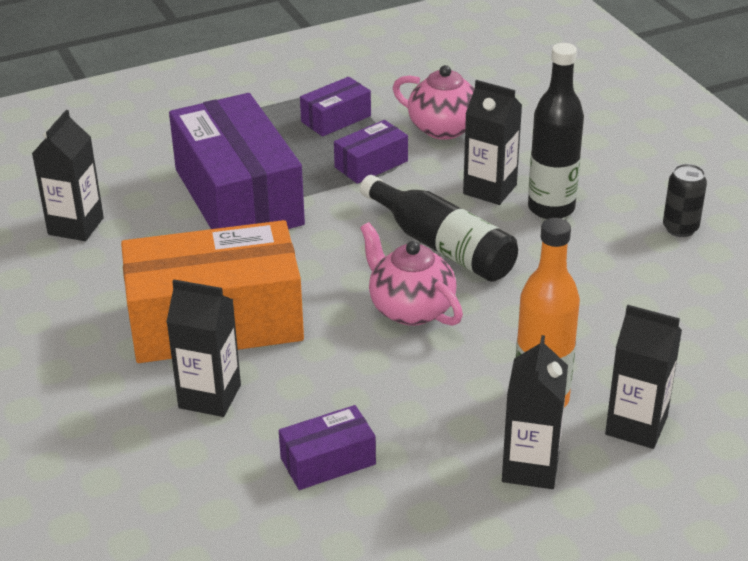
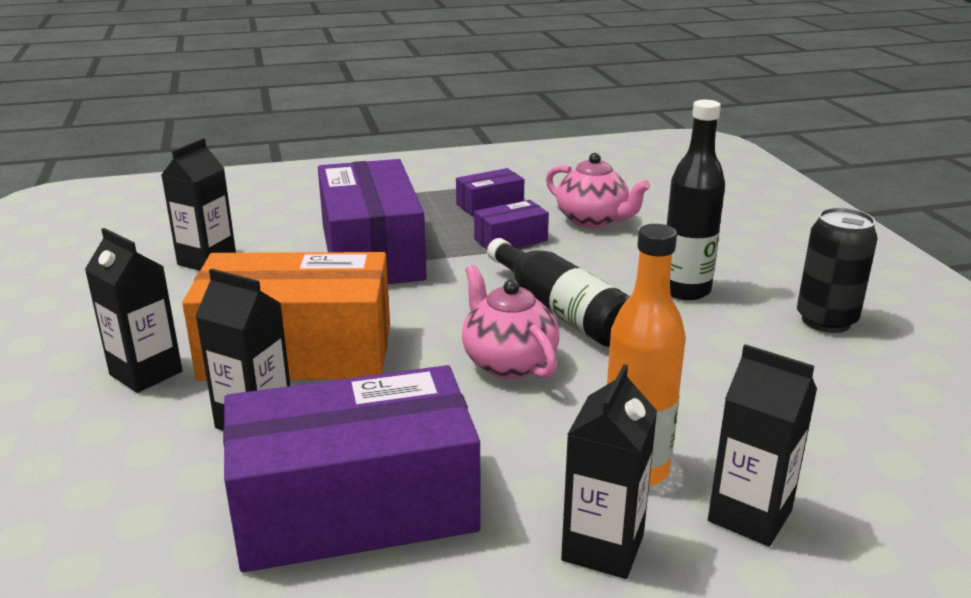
camera: 10 degrees right, 10 degrees down
(328, 461) = (355, 506): purple box -> purple box, size x2.21
(490, 189) = (624, 269): black carton -> black carton (146, 373)
(680, 228) = (826, 320): black can -> black can, size x1.50

